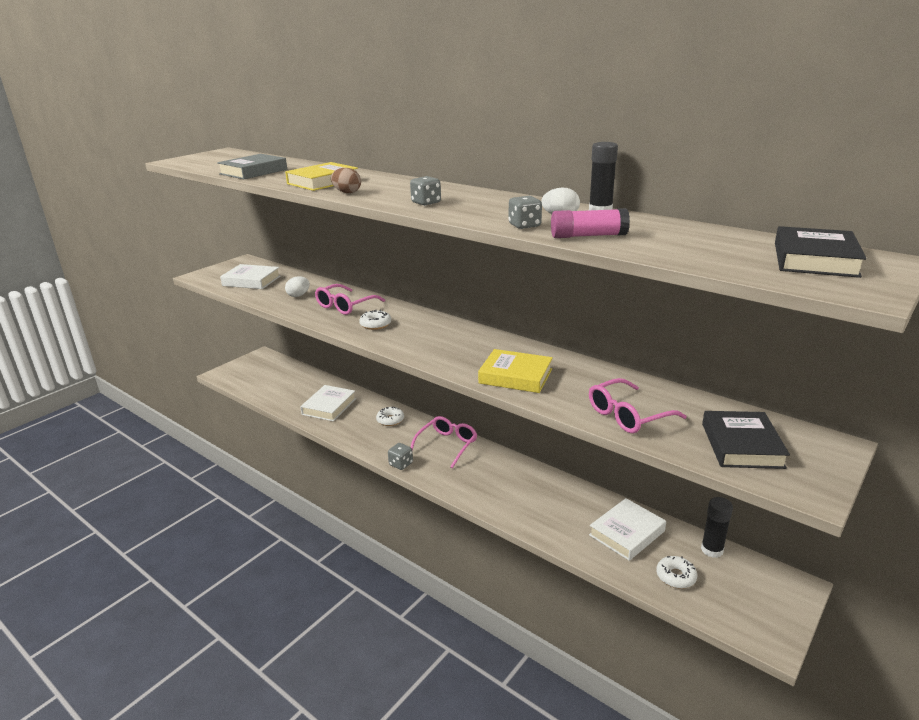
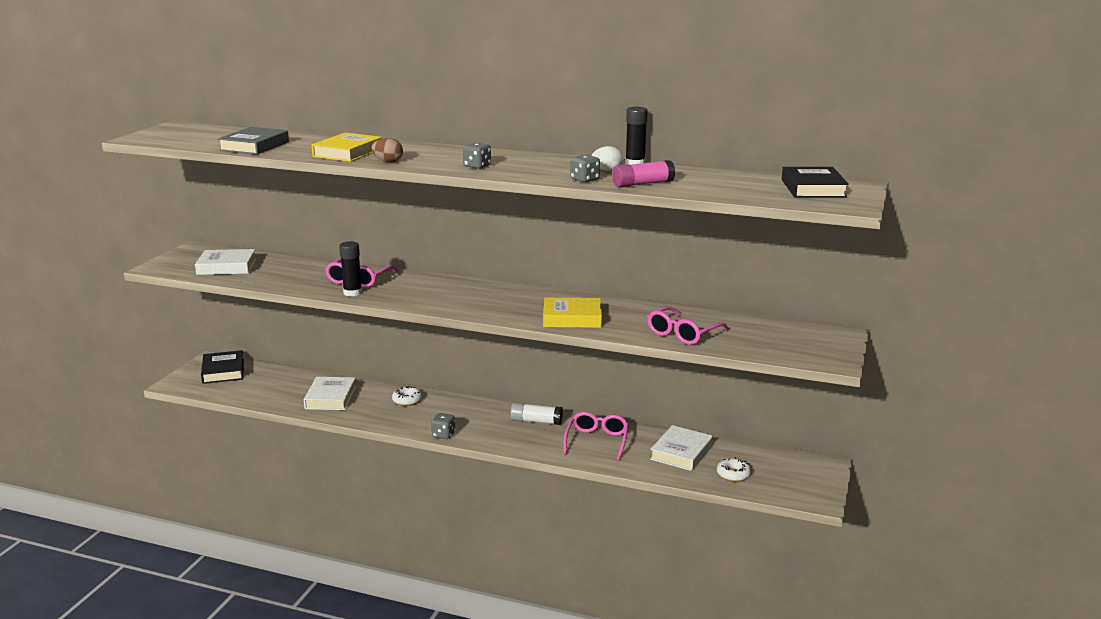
camera: 20 degrees left, 5 degrees down
(298, 295) = (297, 275): white egg -> none
(375, 324) = (406, 293): white donut -> none
(447, 445) = (480, 413): pink glasses -> pink glasses (597, 441)
(494, 464) = (536, 421): none -> white glue stick
(712, 550) = (755, 452): black glue stick -> black glue stick (352, 293)
(742, 445) = (777, 341): black book -> black book (223, 371)

